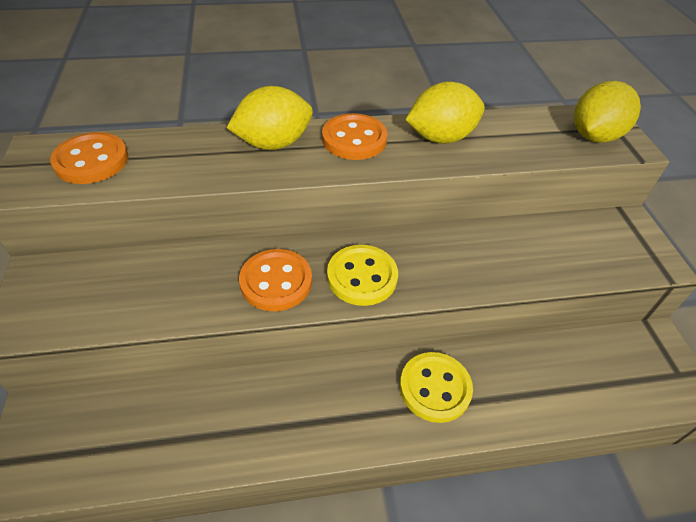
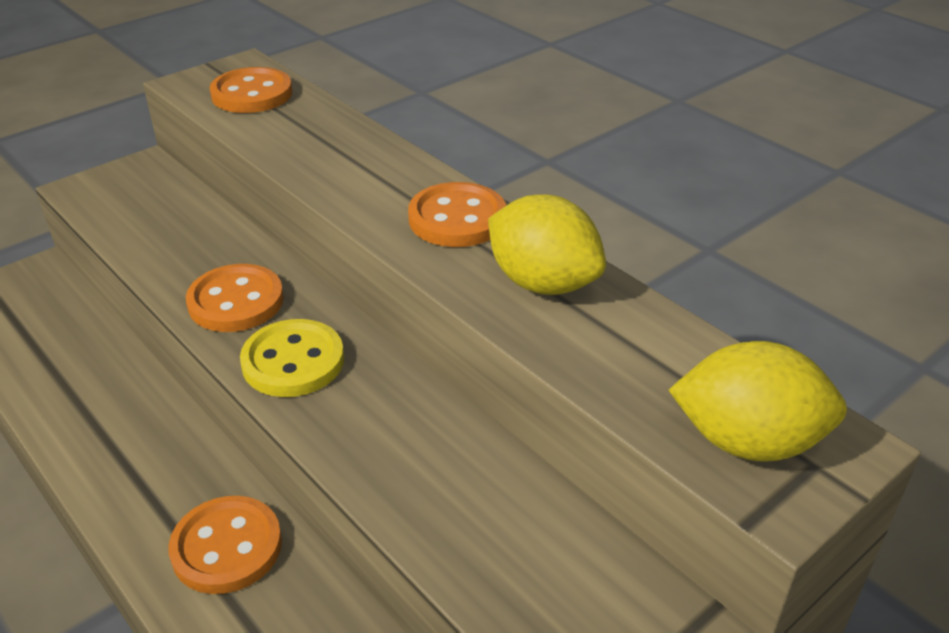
camera: 60 degrees right, 10 degrees down
(274, 143) = (386, 171): yellow lemon -> none
(435, 388) = (227, 547): yellow button -> orange button

